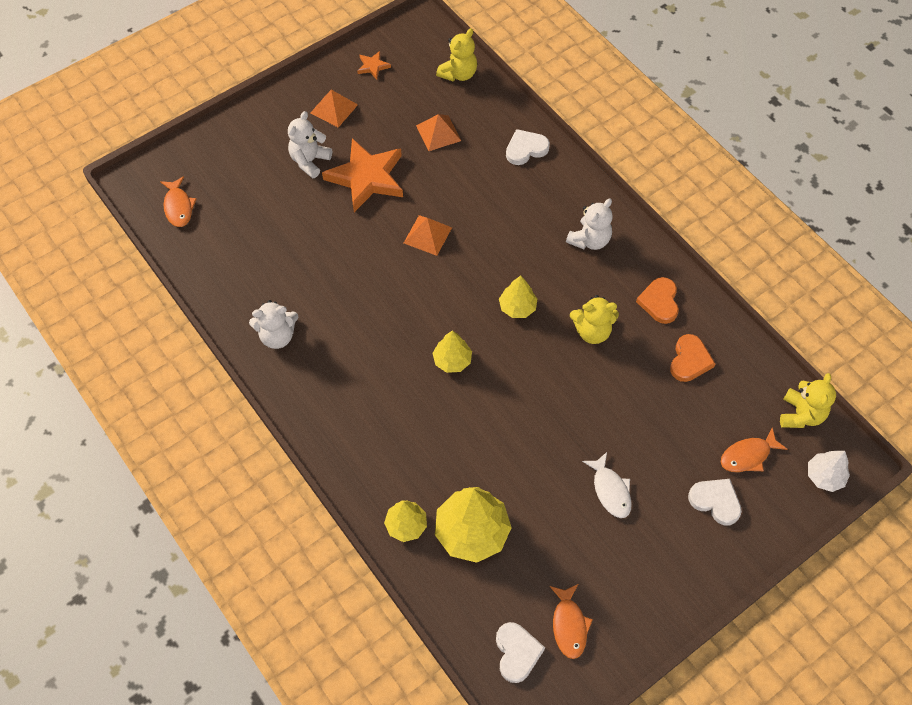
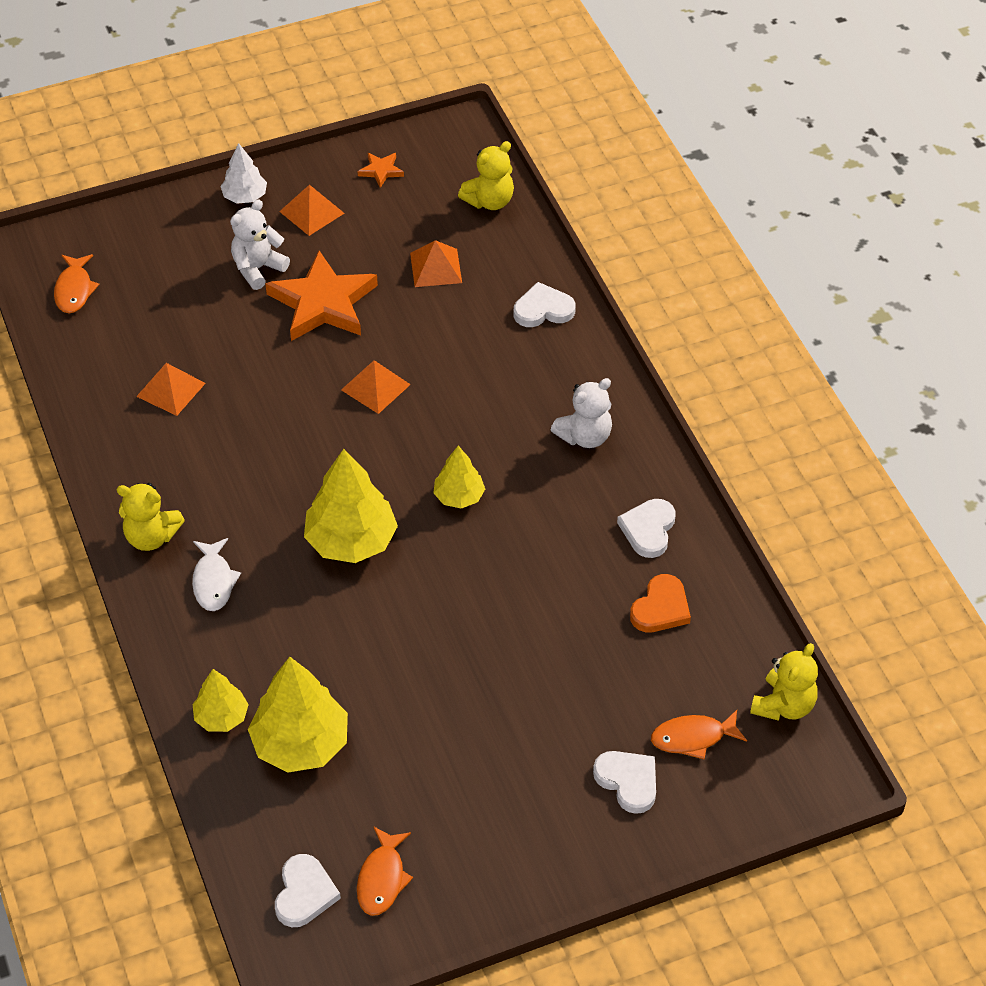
camera: 15 degrees right, 10 degrees down
(277, 336) = (142, 465): white teddy bear -> none
(278, 270) = (171, 389): none -> orange pyramid
(452, 360) = (351, 541): yellow tree -> yellow tree, size x1.77
(592, 331) = (545, 546): yellow teddy bear -> yellow teddy bear (151, 537)
(610, 490) = (496, 737): white fish -> white fish (213, 581)
(659, 302) = (648, 530): orange heart -> white heart
(824, 476) = (786, 785): white tree -> white tree (245, 196)

